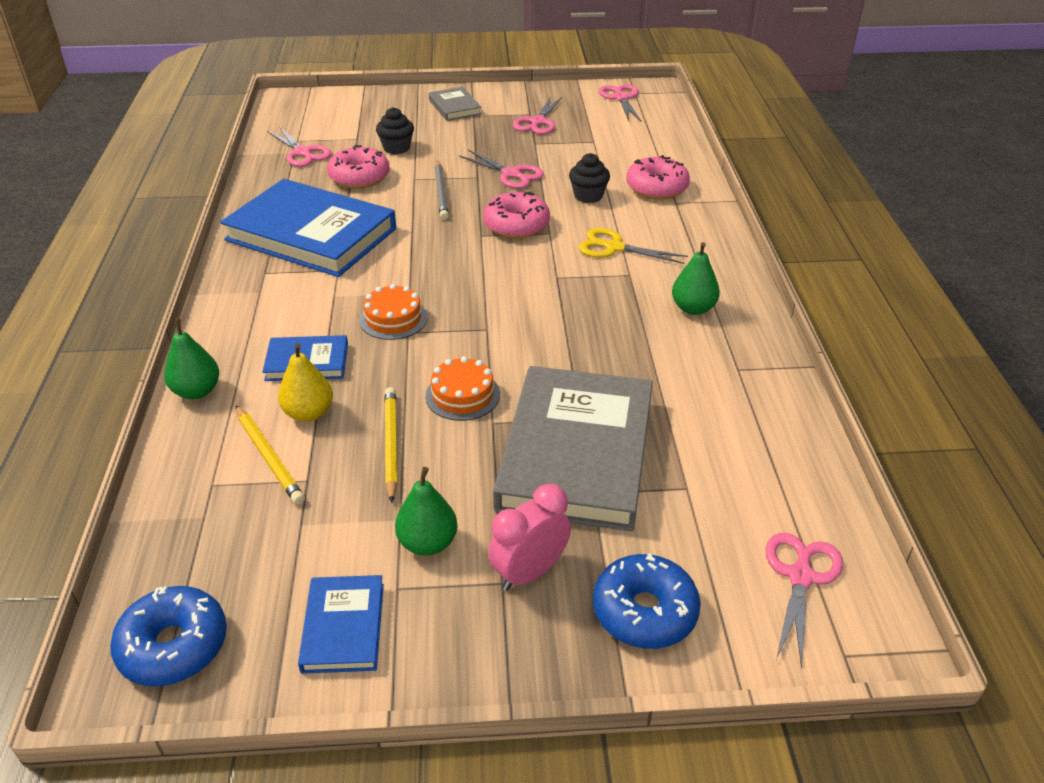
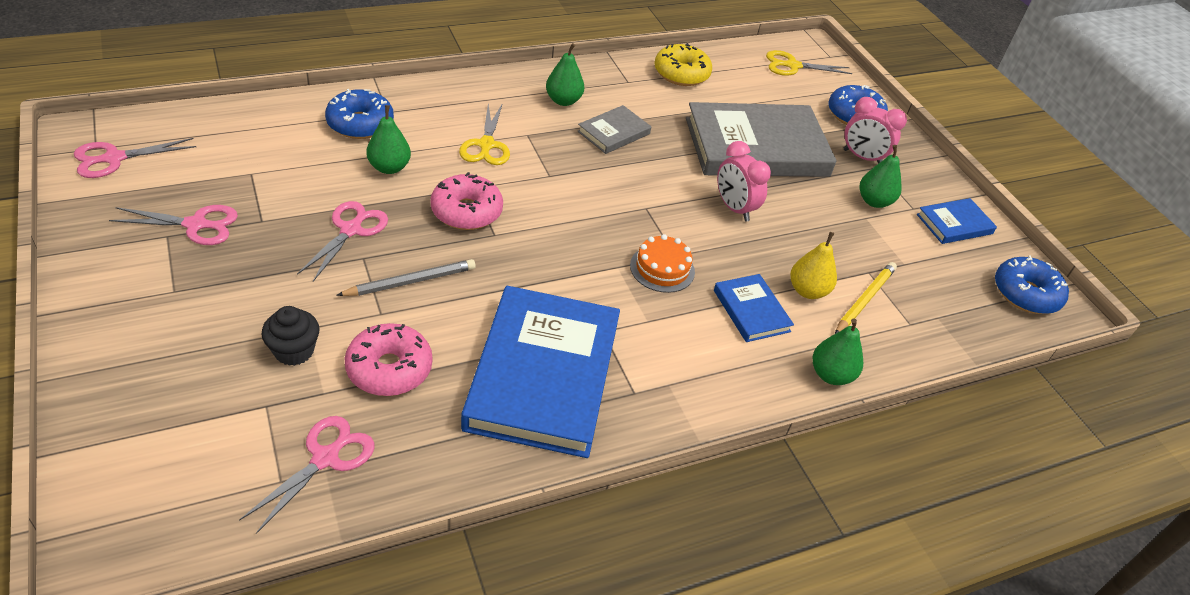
camera: 115 degrees left, 5 degrees up
(391, 444) = (807, 236): yellow pencil -> none
(454, 107) = (144, 316): grey book -> grey book (614, 133)
(462, 395) = (734, 208): orange cake -> pink clock
(588, 196) = (389, 167): black cupcake -> green pear
(656, 188) = (360, 124): pink donut -> blue donut
(761, 425) = (681, 74): none -> yellow donut
(800, 577) = (792, 66): pink scissors -> yellow scissors

